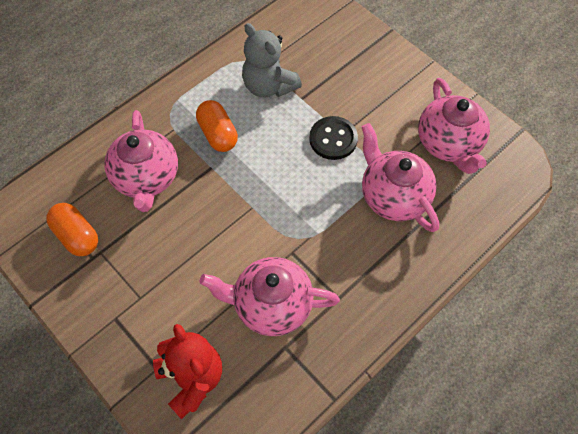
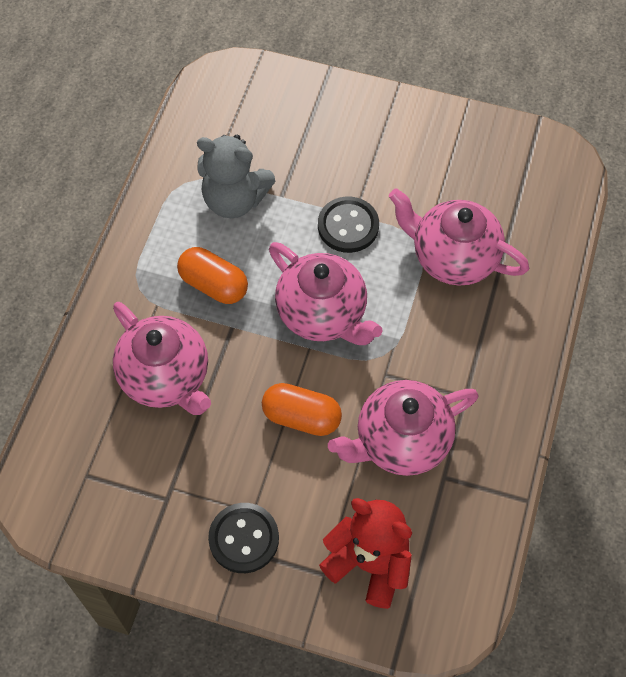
camera: 30 degrees left, 0 degrees up
(77, 236) = (130, 484): orange capsule -> orange capsule (301, 417)
(121, 312) = (244, 539): none -> black button
(448, 144) = (475, 171): pink teapot -> pink teapot (323, 314)

